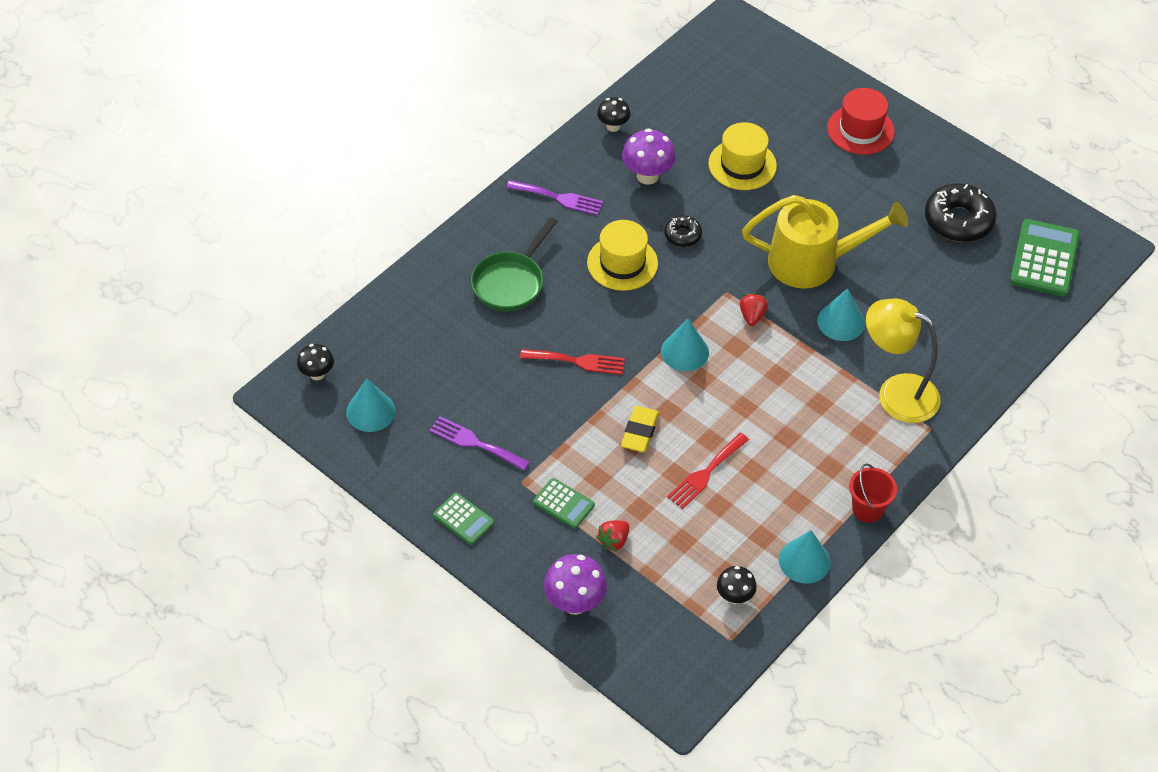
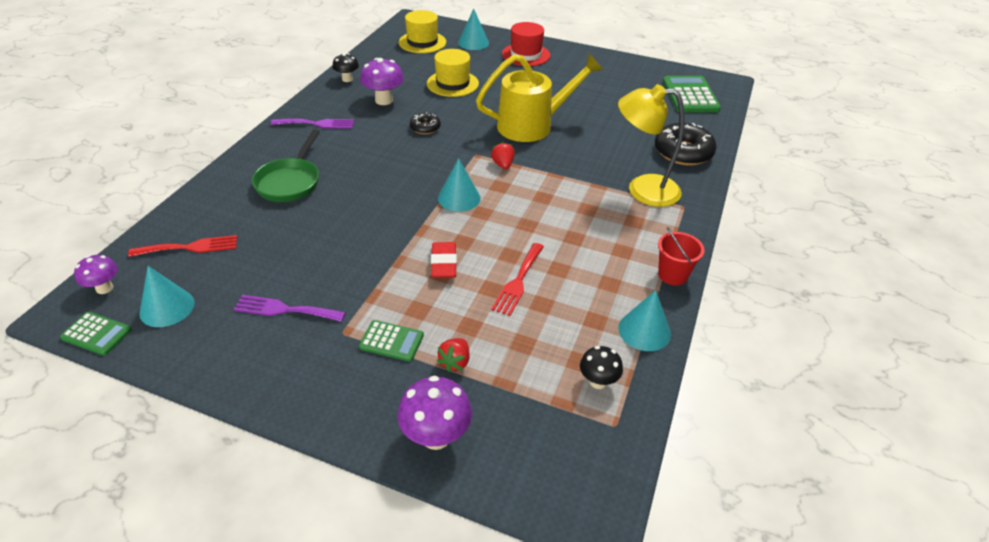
camera: 20 degrees left, 10 degrees down
(317, 374) = (104, 288): black mushroom -> purple mushroom
(463, 519) = (287, 383): green calculator -> green calculator (96, 334)
(577, 361) = (367, 224): red fork -> red fork (189, 247)
(622, 263) = (383, 152): yellow hat -> yellow hat (422, 42)
(639, 432) = (443, 263): yellow eraser -> red eraser
(841, 322) = (573, 155): turquoise cone -> turquoise cone (473, 43)
(958, 220) = (620, 86): black donut -> black donut (683, 152)

